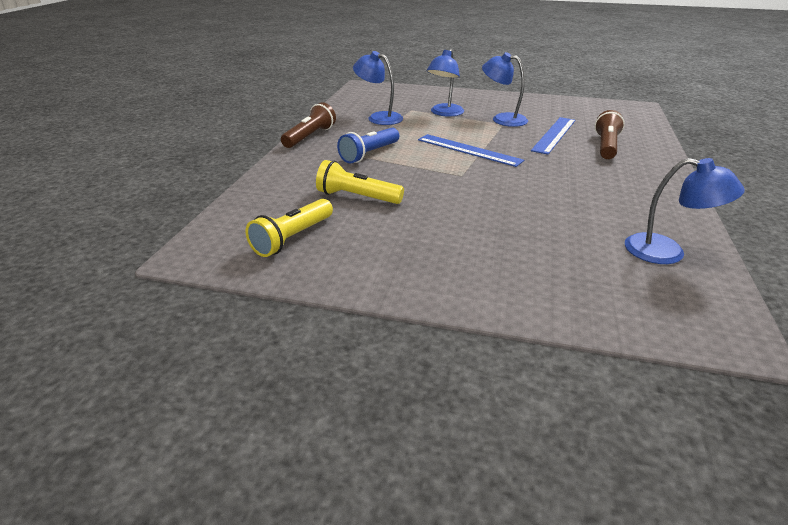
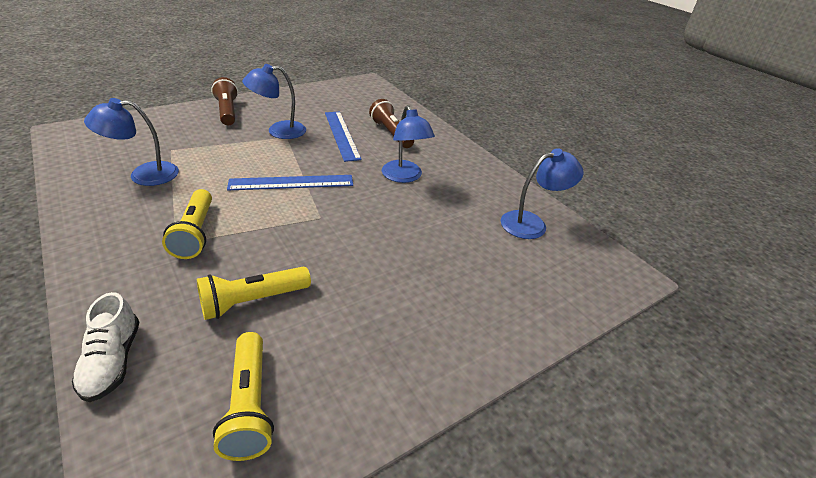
camera: 50 degrees left, 5 degrees up
(259, 189) = (112, 361): none -> white shoe
(310, 137) = (84, 240): brown flashlight -> brown flashlight (227, 111)
(369, 154) = (195, 233): blue flashlight -> yellow flashlight
(444, 113) = (213, 142): blue lamp -> blue lamp (404, 177)

